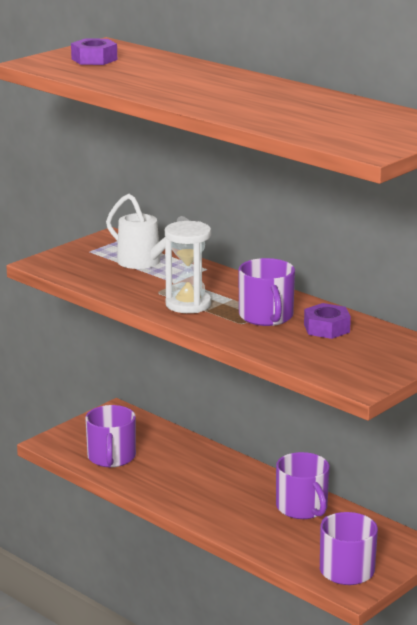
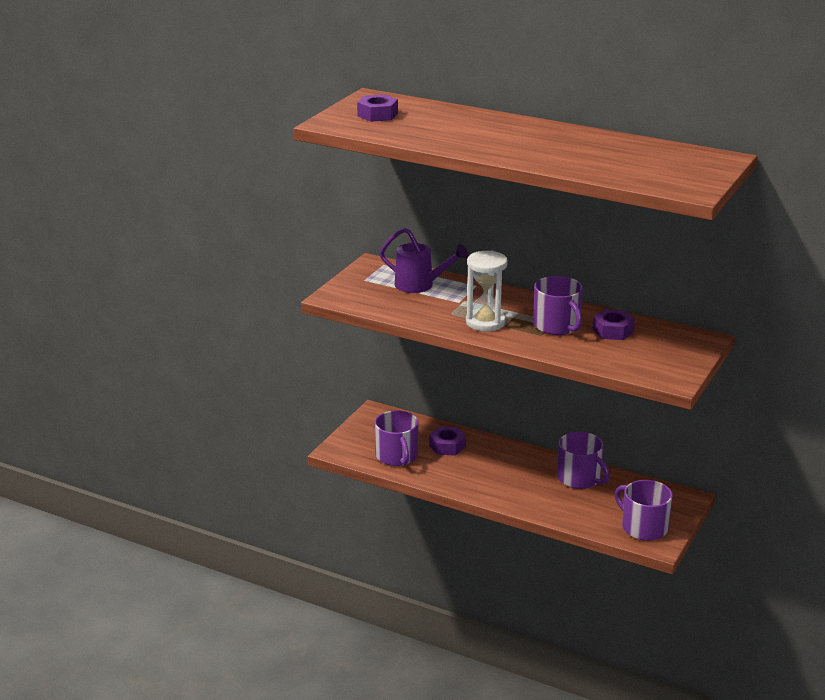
camera: 15 degrees left, 5 degrees up
(144, 262) = (420, 285): white watering can -> purple watering can
(173, 454) = (447, 446): none -> purple nut

